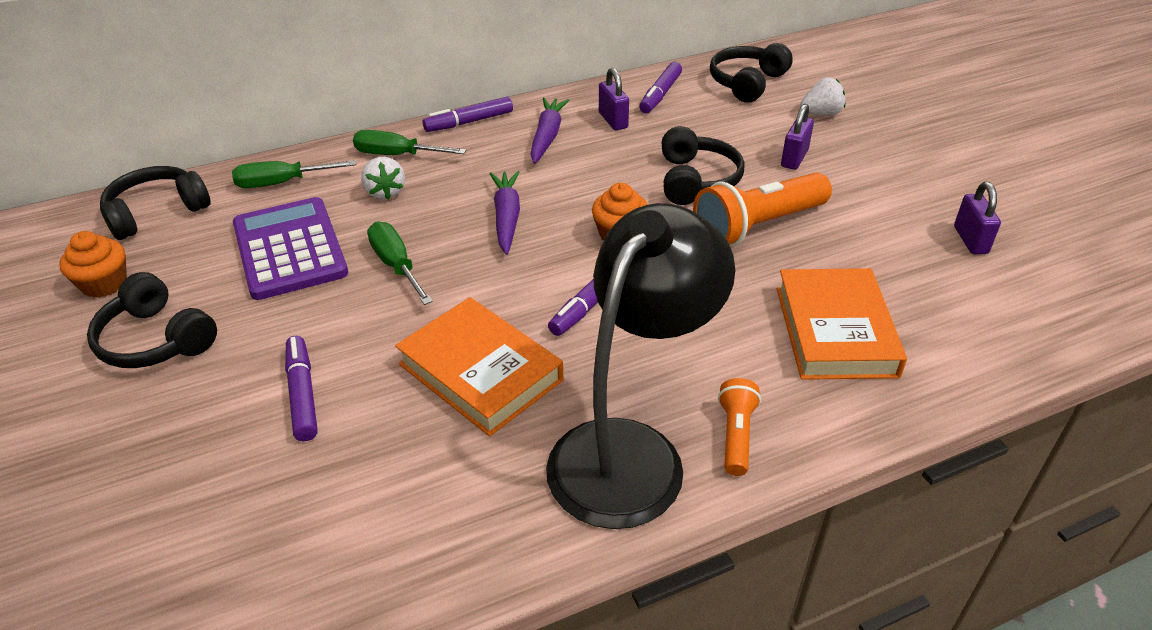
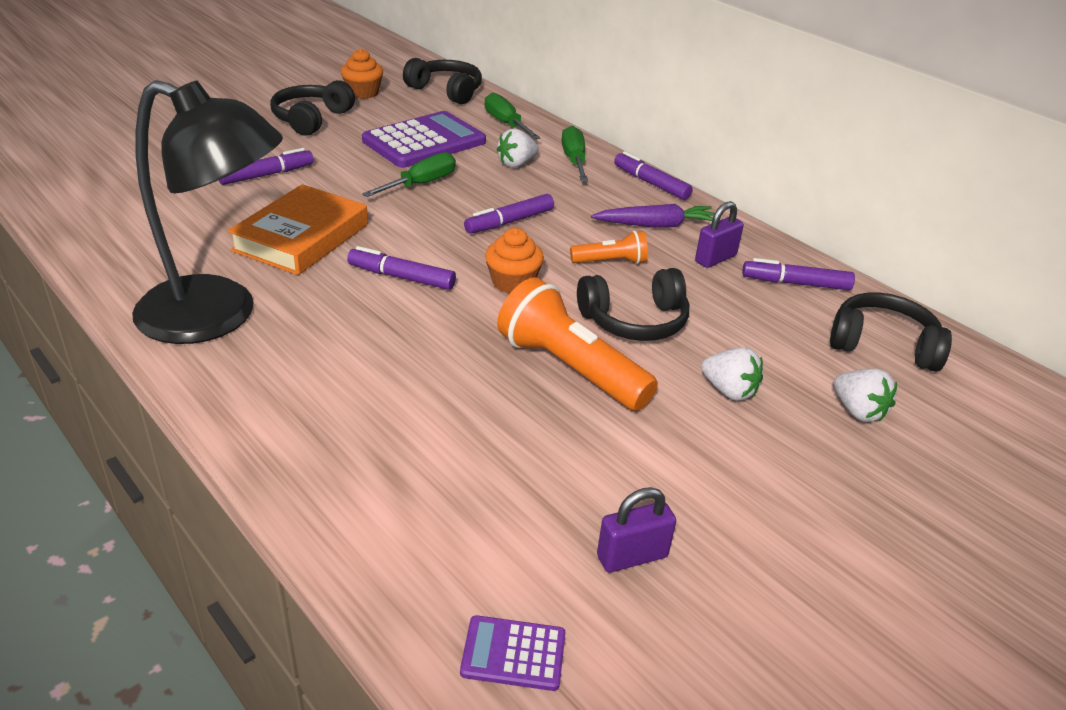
camera: 70 degrees right, 5 degrees down
(507, 217) = (509, 222): purple carrot -> purple marker
(736, 435) = (241, 371): orange flashlight -> orange flashlight (611, 262)
(794, 158) = (729, 391): purple padlock -> white strawberry
(835, 331) = (404, 431): orange book -> none
(1065, 308) = (513, 653): none -> purple calculator

